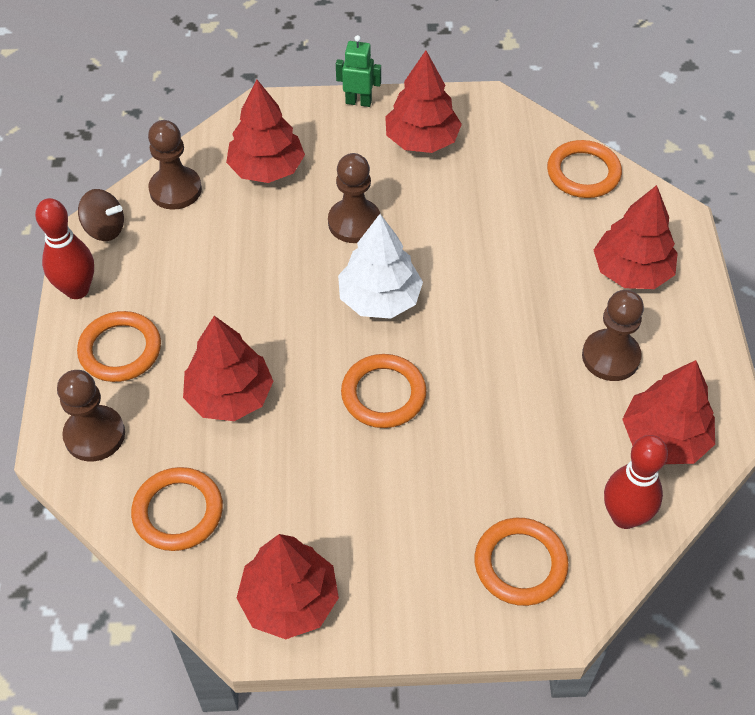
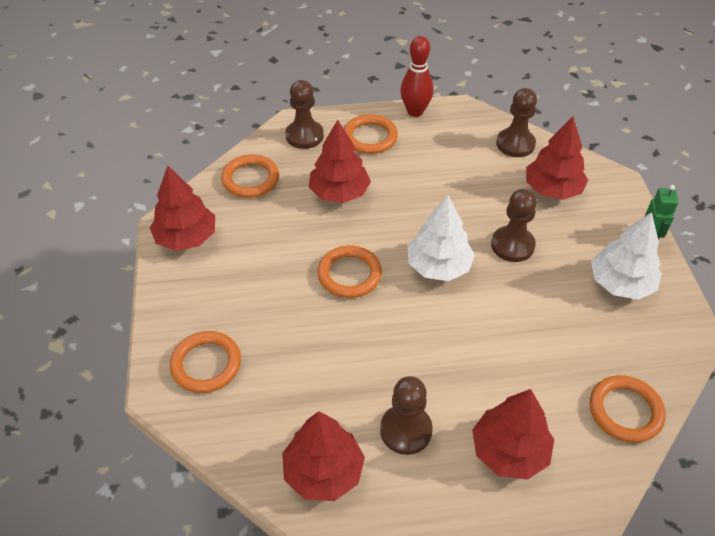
camera: 85 degrees right, 5 degrees down
(104, 229) = (469, 116): brown spinning top -> none
(421, 140) = (621, 283): red tree -> white tree
(624, 516) = (245, 437): red bowling pin -> none

